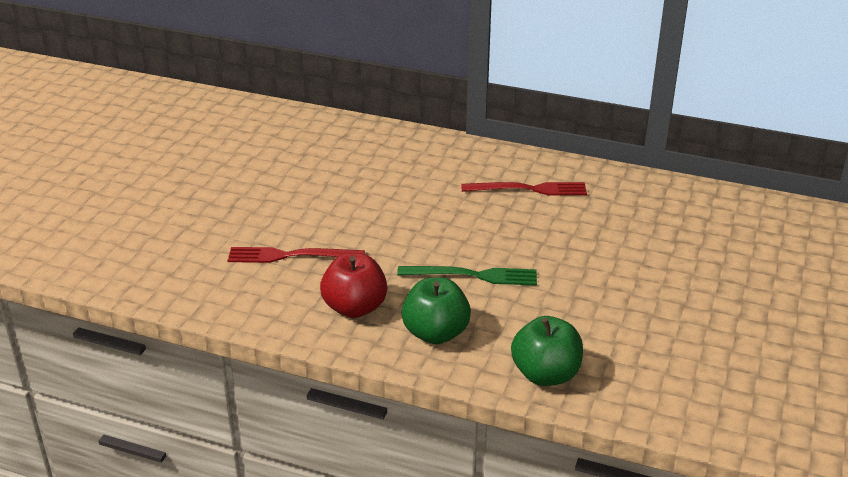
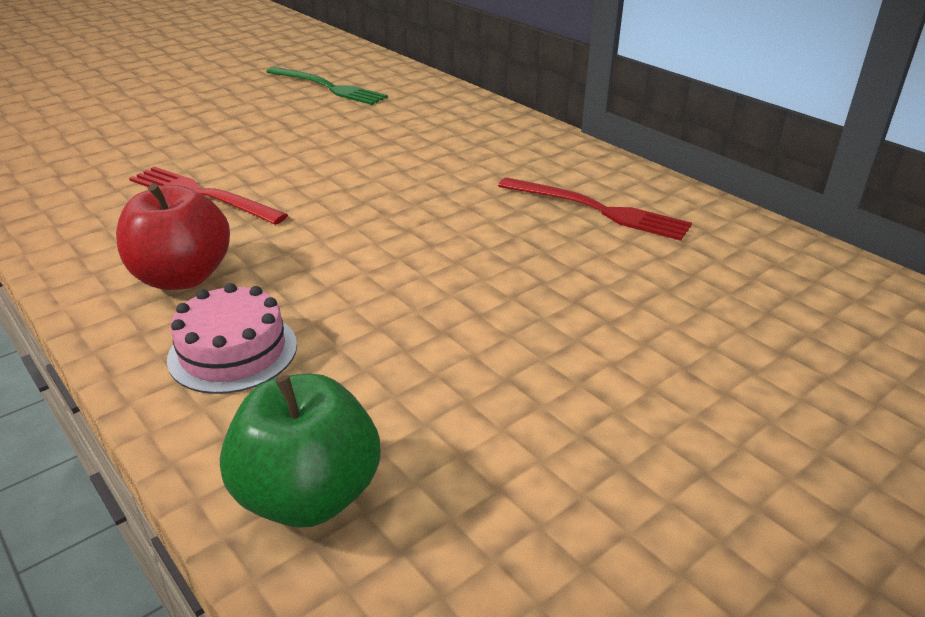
camera: 30 degrees right, 0 degrees up
(435, 333) = (233, 351): green apple -> pink cake
(473, 275) = (388, 291): green fork -> green fork (328, 87)

